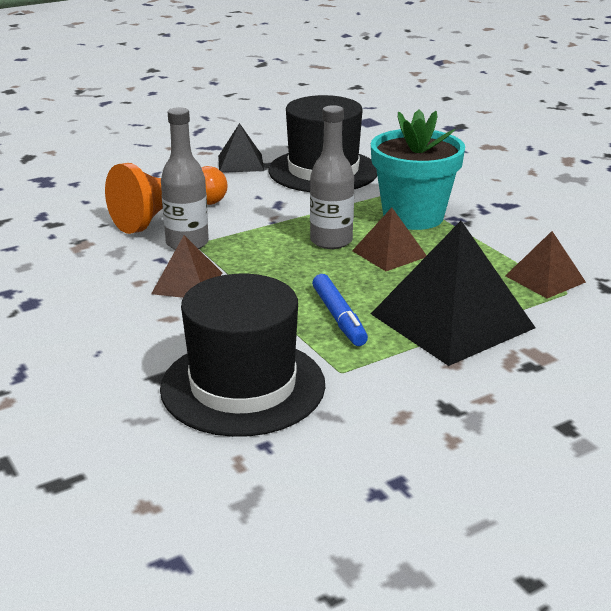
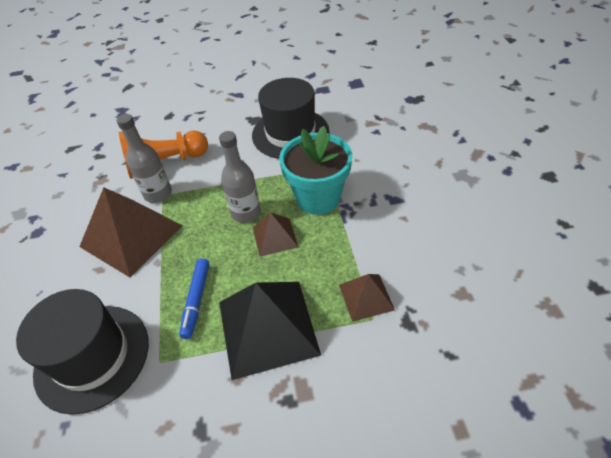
camera: 25 degrees right, 20 degrees up
(187, 283) = (131, 236): brown pyramid -> brown pyramid, size x1.92
(240, 163) = (243, 115): black pyramid -> none

